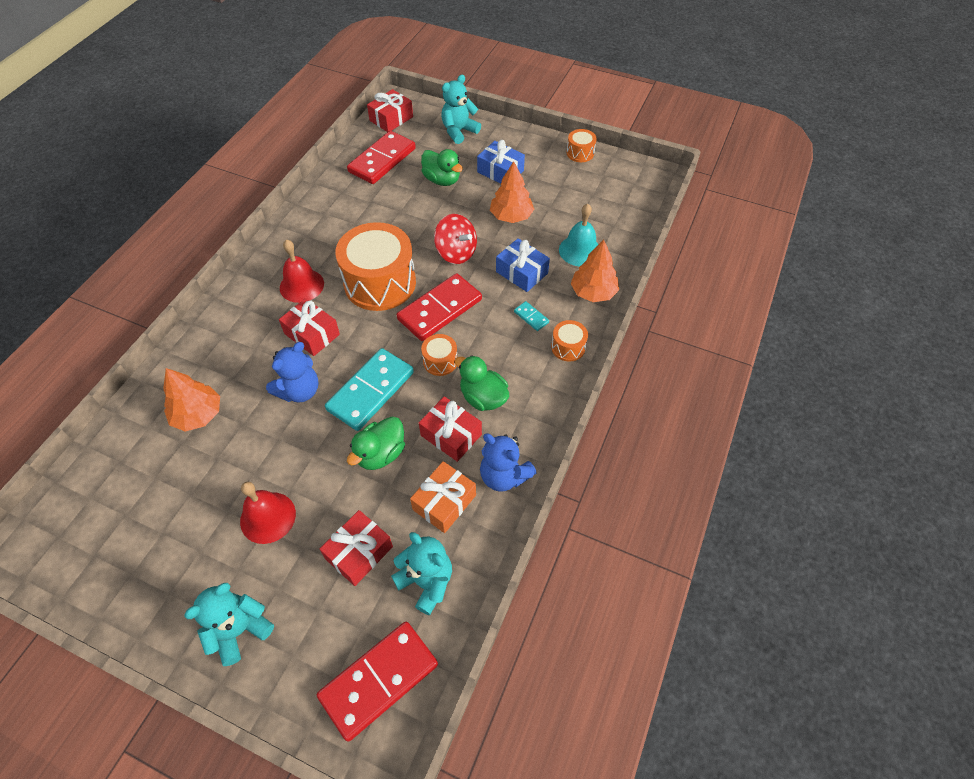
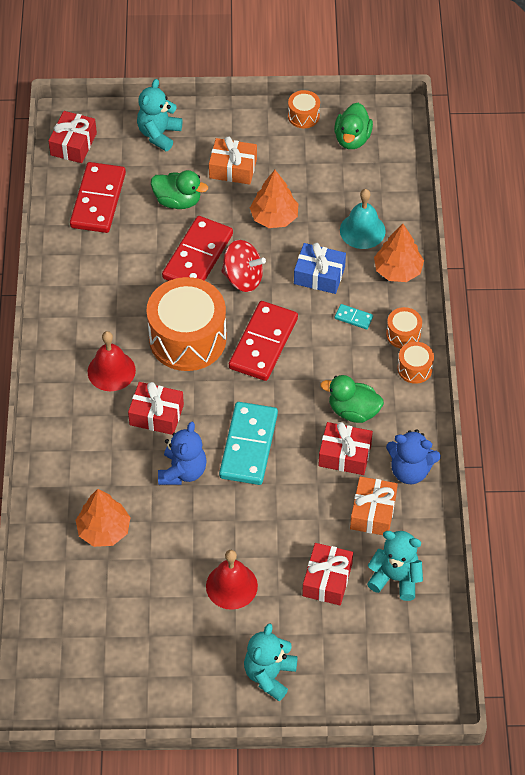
camera: 25 degrees left, 0 degrees up
(379, 680) = (401, 660): red domino -> red domino (197, 256)
(381, 454) = (293, 495): green duck -> green duck (352, 139)
(440, 361) = (294, 393): orange drum -> orange drum (414, 368)
(500, 171) = (233, 168): blue gift -> orange gift

